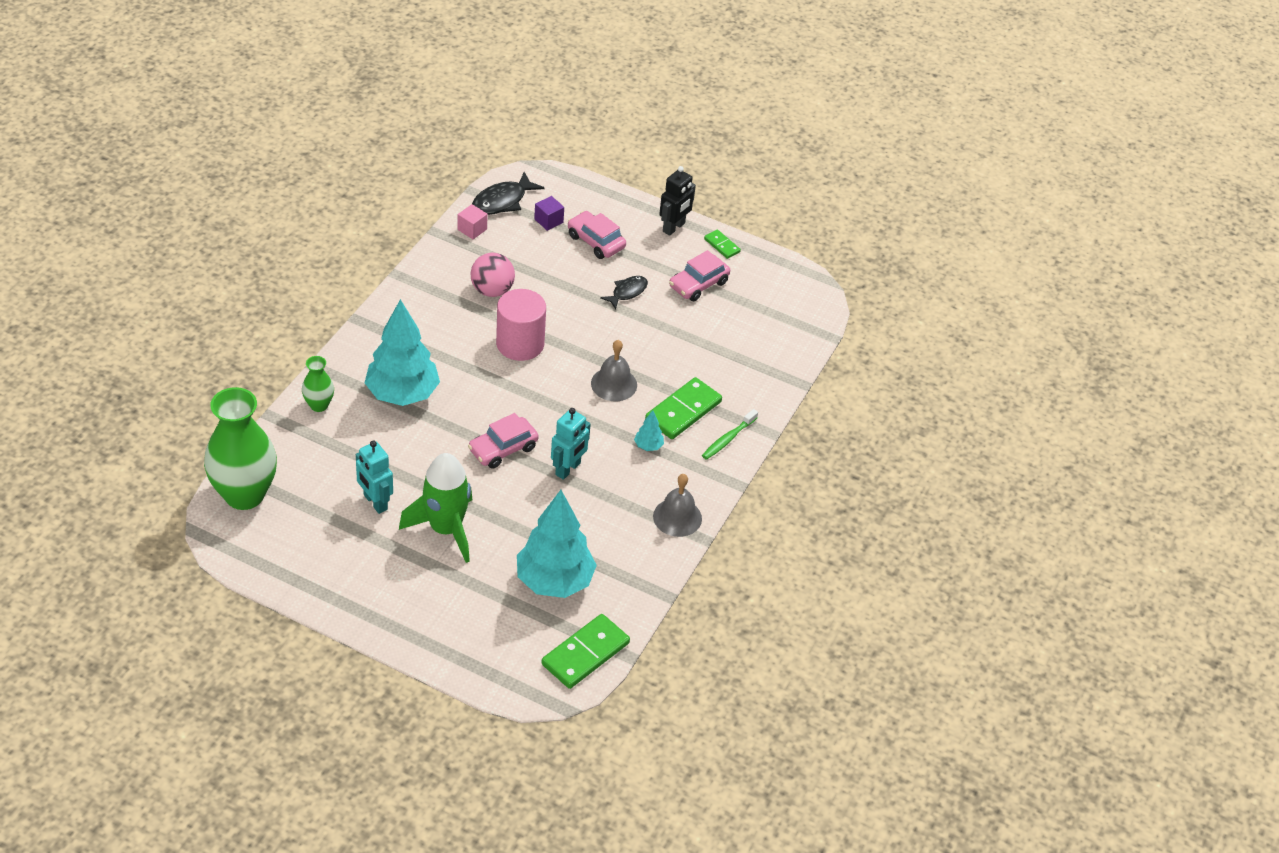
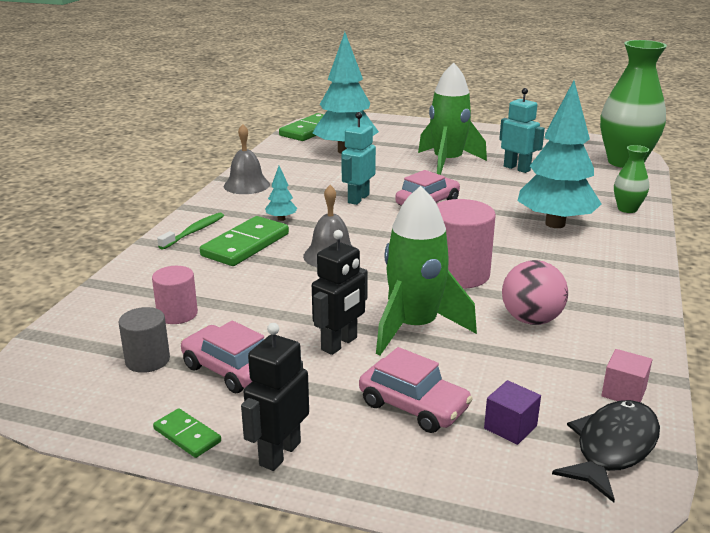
camera: 175 degrees right, 20 degrees down
(574, 297) = (414, 327): none -> green rocket
(627, 292) = (339, 344): black fish -> black robot
(698, 284) = (230, 369): pink car -> pink car turned 90 degrees counterclockwise
(734, 338) = (177, 314): none -> pink cylinder
(749, 300) = (147, 360): none -> grey cylinder

